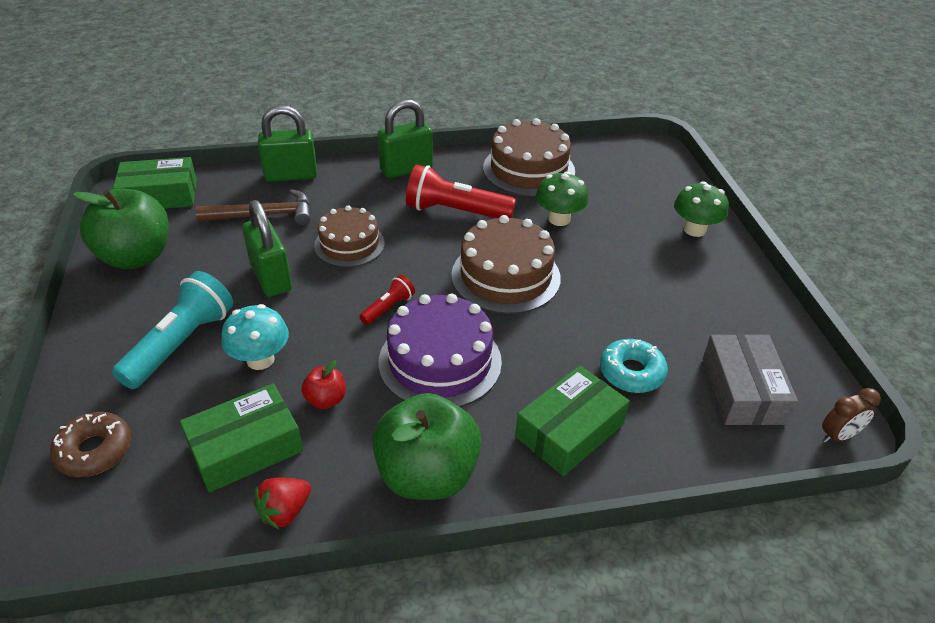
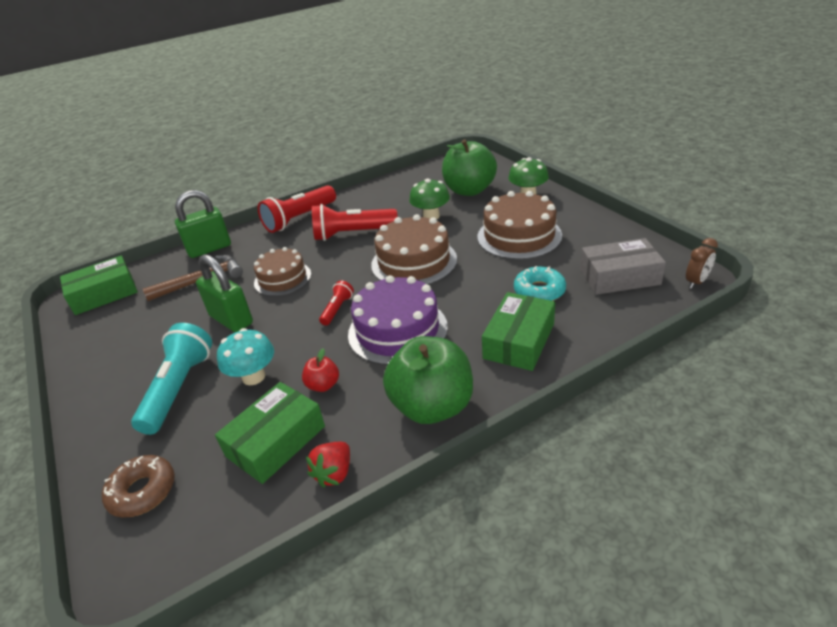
camera: 15 degrees left, 5 degrees down
(136, 257) = (105, 341): green apple -> green apple (469, 190)
(406, 169) = (299, 219): green padlock -> red flashlight
(528, 169) = (391, 193): brown cake -> brown cake (519, 236)
(742, 390) = (619, 277): grey box -> grey box turned 75 degrees counterclockwise

